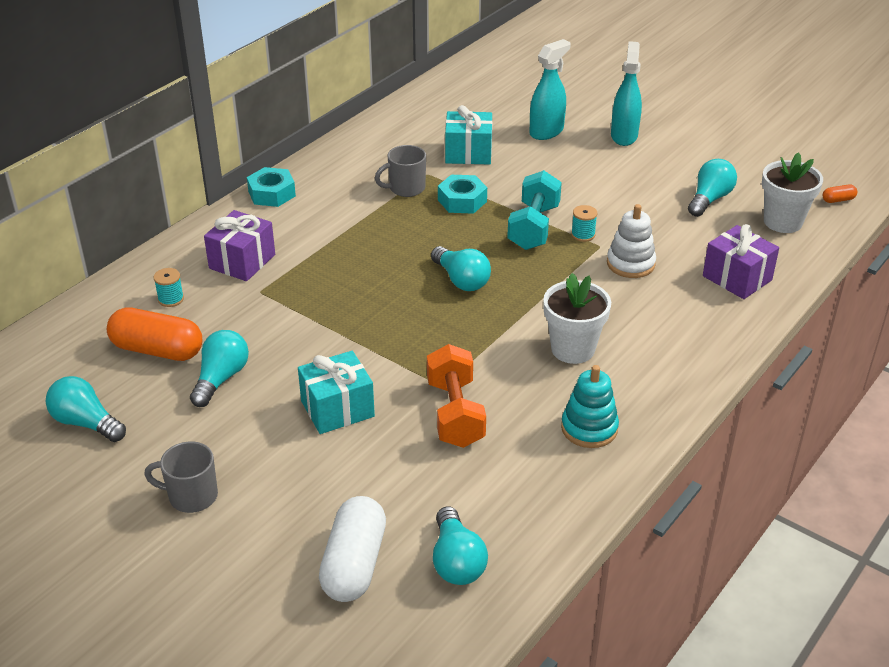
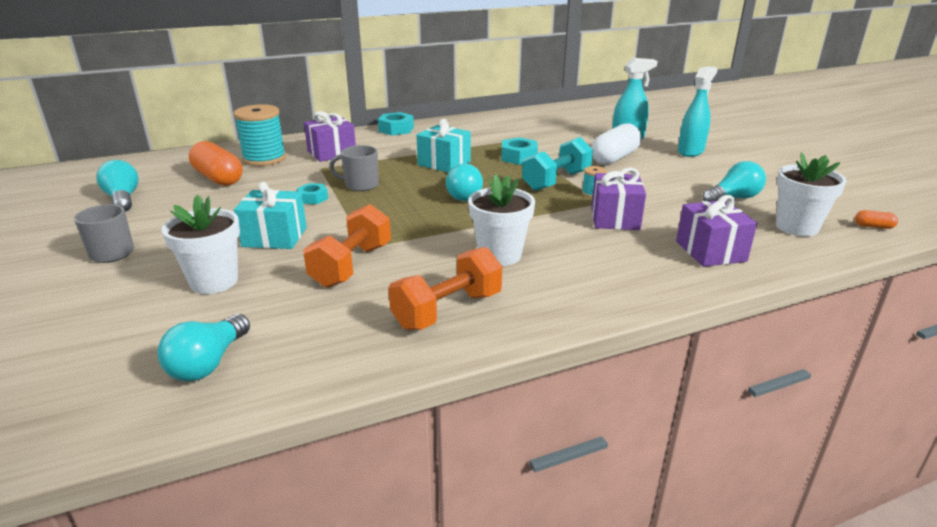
camera: 30 degrees right, 10 degrees down
(171, 299) = (264, 159): turquoise spool -> turquoise spool, size x2.20
(221, 378) = (230, 201): turquoise light bulb -> none
(310, 341) = (313, 198): none -> turquoise nut
(349, 484) = (214, 281): none -> white flower pot
(354, 564) = (136, 333): white capsule -> white capsule (614, 158)
(406, 188) = (486, 144): grey mug -> grey mug (360, 185)
(468, 153) = (554, 137): turquoise gift -> turquoise gift (444, 163)
(589, 428) = (447, 310): turquoise stacking toy -> orange dumbbell
(630, 264) = (615, 218): white stacking toy -> purple gift

